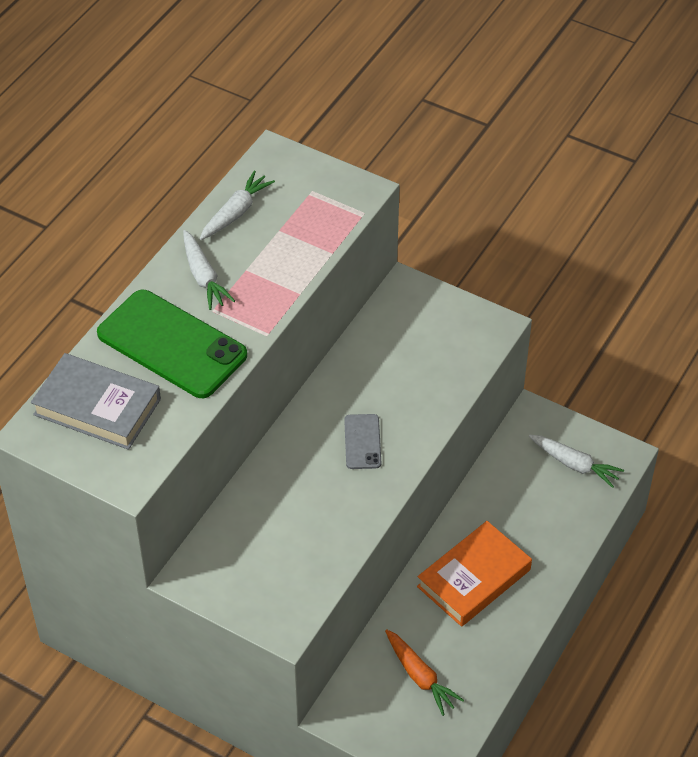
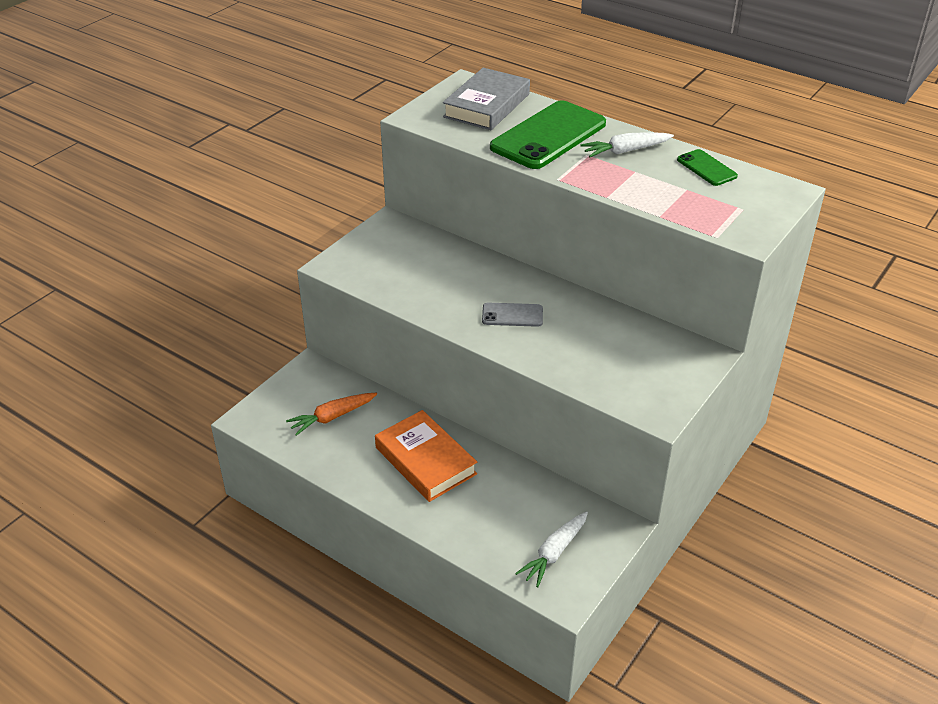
camera: 95 degrees right, 10 degrees down
(236, 212) = (706, 168): white carrot -> green phone

